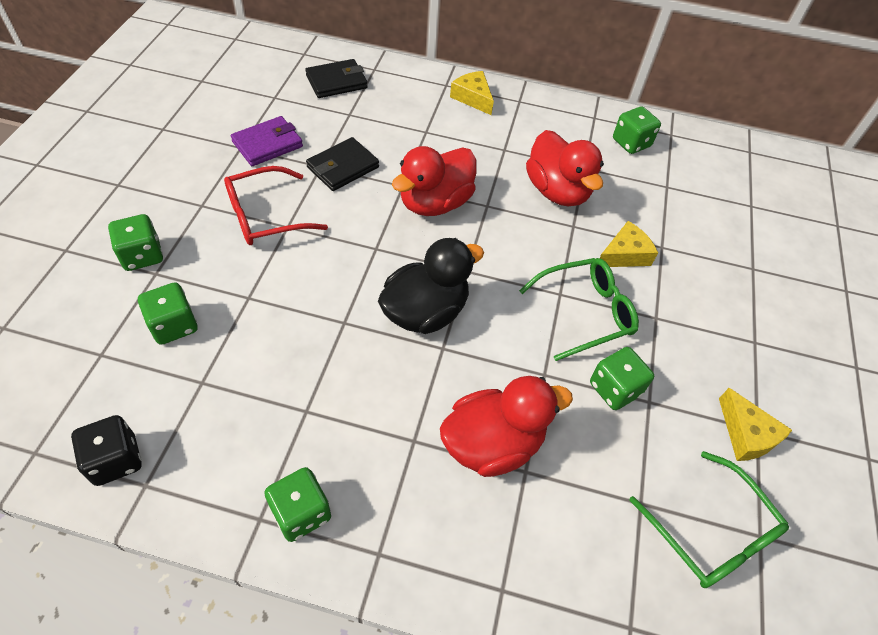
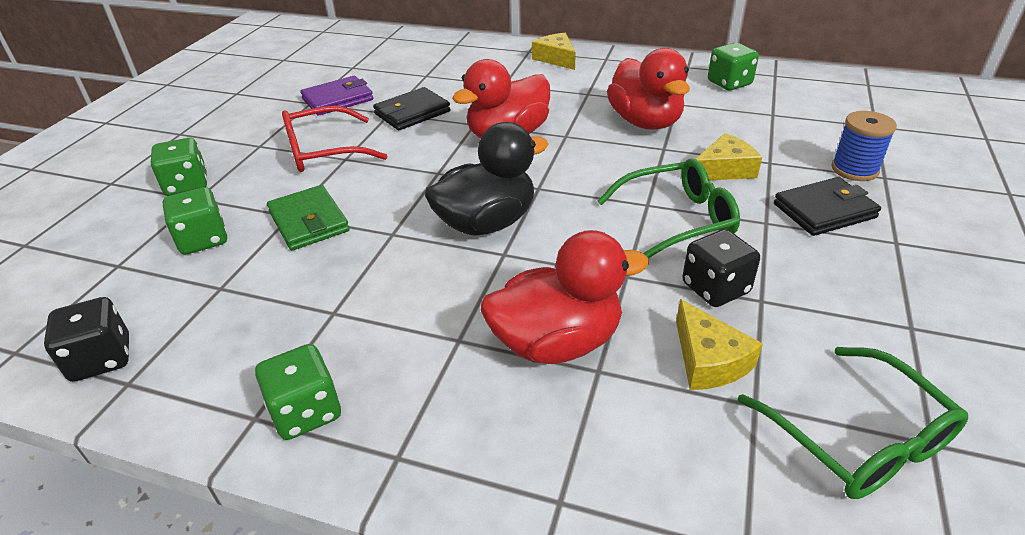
camera: 10 degrees right, 15 degrees down
(267, 306) = (309, 222): none -> green wallet
(336, 82) = (416, 54): black wallet -> black wallet (824, 211)
(614, 389) = (715, 288): green dice -> black dice
(730, 259) = (854, 169): none -> blue spool
(746, 434) = (896, 332): yellow cheese -> yellow cheese (708, 360)

